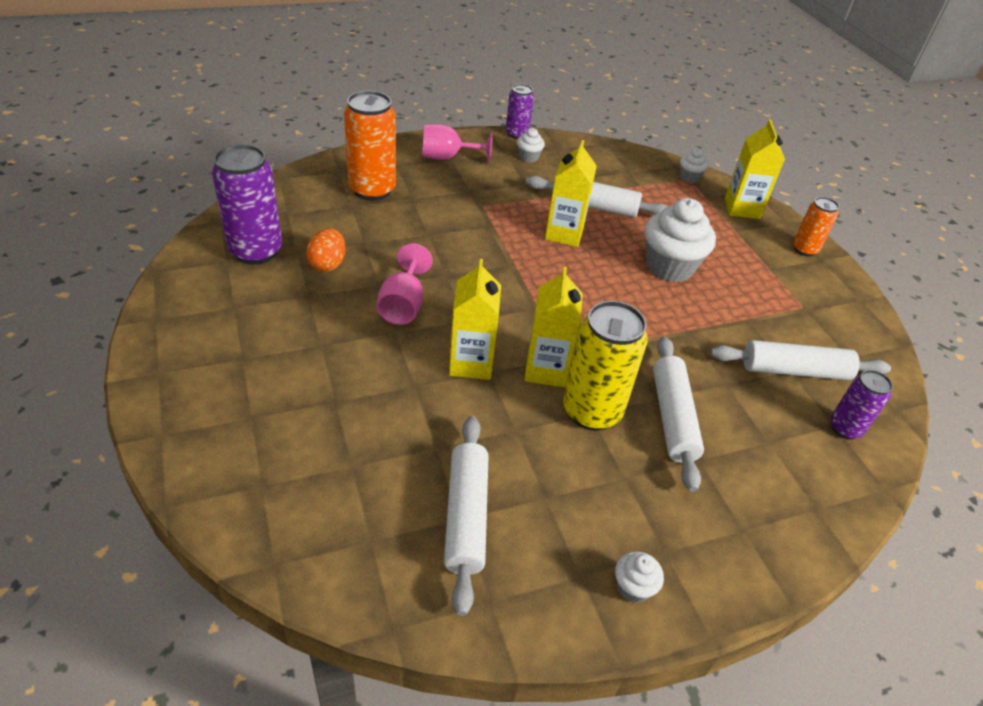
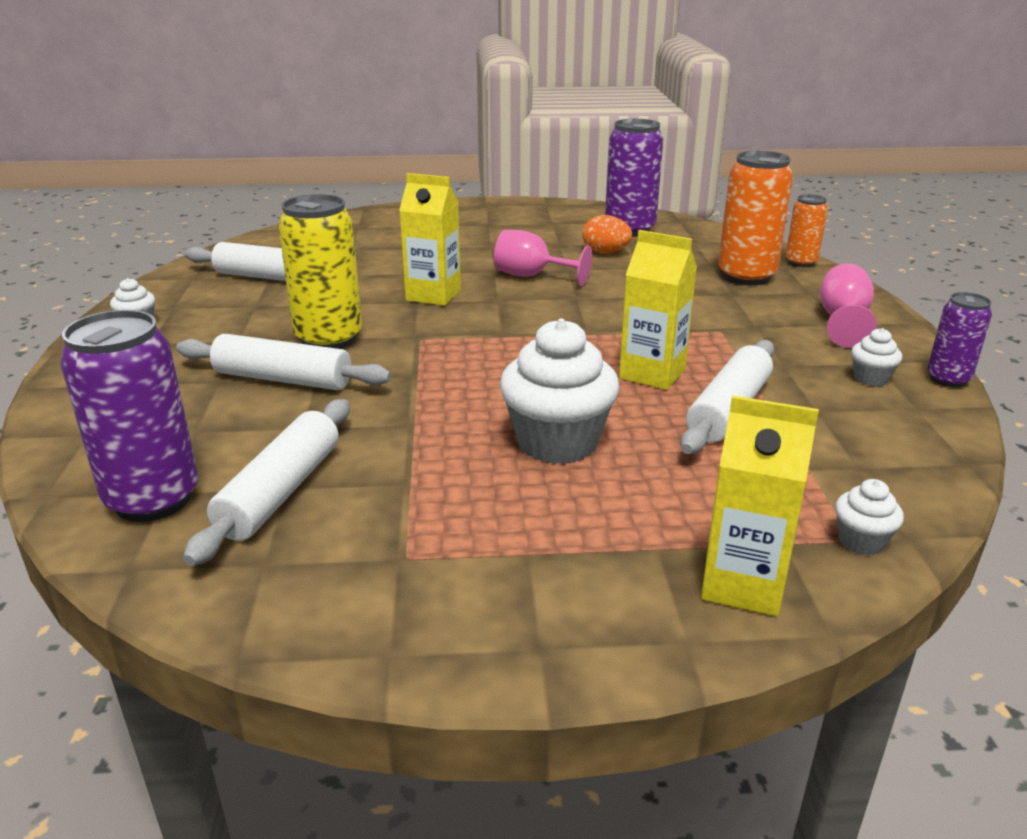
camera: 110 degrees right, 15 degrees down
(546, 369) = (401, 326): yellow carton -> none
(804, 249) = (579, 632): orange can -> orange can (801, 262)
(845, 428) = (153, 499): purple can -> purple can, size x1.75

